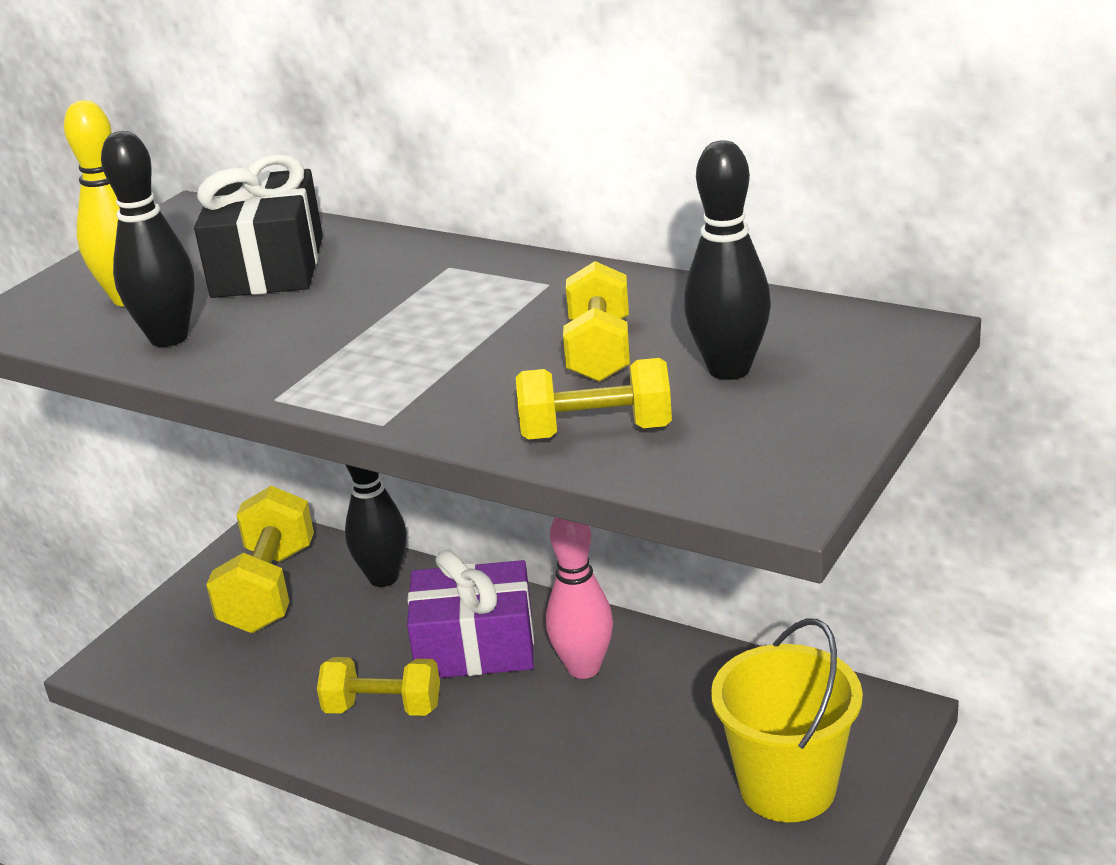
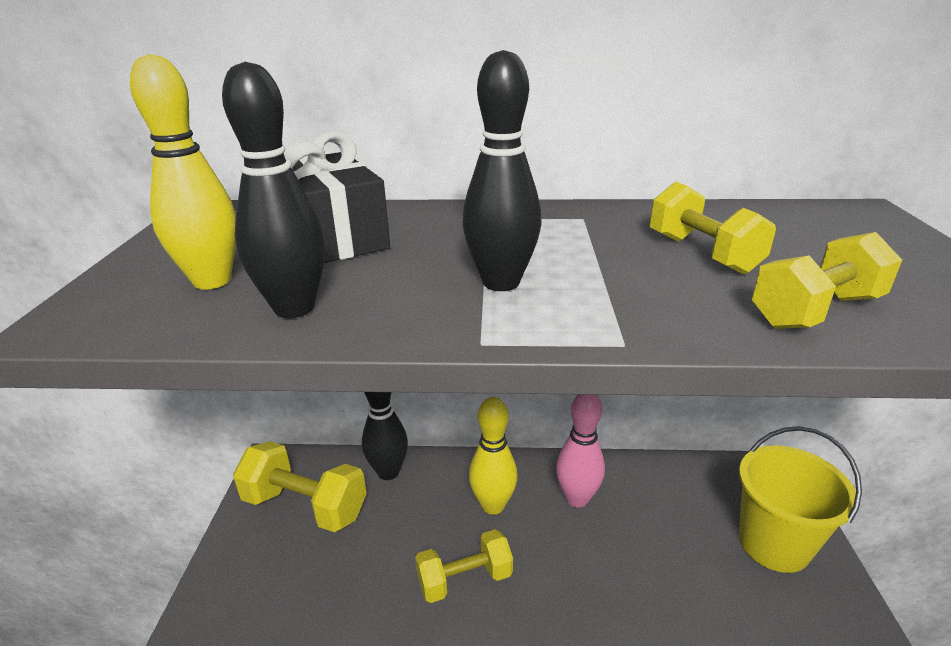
camera: 30 degrees left, 0 degrees up
(269, 589) = (305, 506): yellow dumbbell -> yellow dumbbell turned 45 degrees counterclockwise
(475, 646) = (493, 505): purple gift -> yellow bowling pin
(729, 369) = (814, 249): black bowling pin -> black bowling pin (501, 282)

